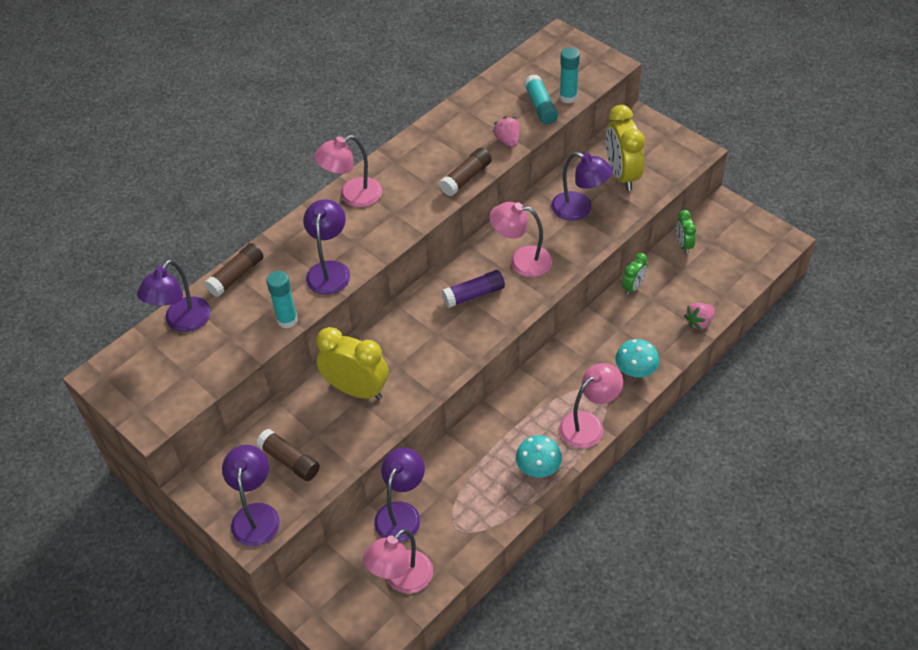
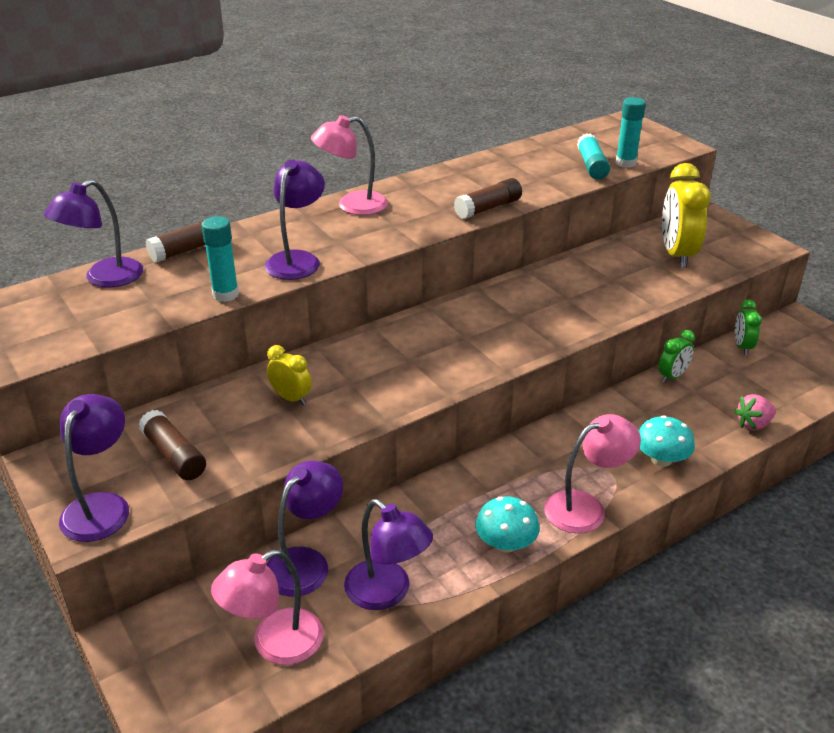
camera: 10 degrees right, 15 degrees down
(357, 390) = (291, 398): yellow clock -> yellow clock, size x0.53
(474, 294) = (469, 331): purple glue stick -> none
(507, 140) = (546, 186): pink strawberry -> none
(521, 260) = (537, 310): pink lamp -> none
(579, 209) = (619, 276): purple lamp -> purple lamp (387, 593)

